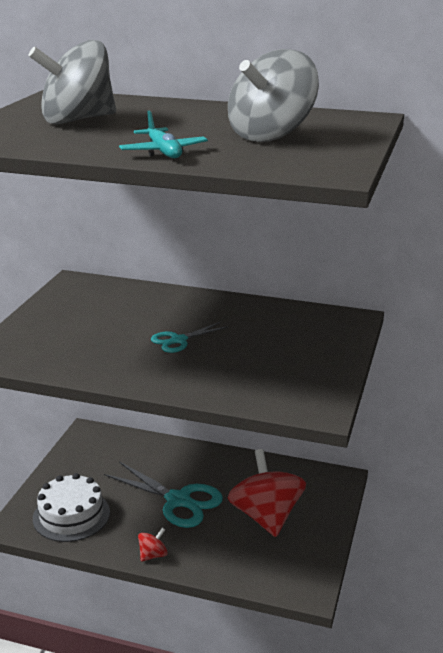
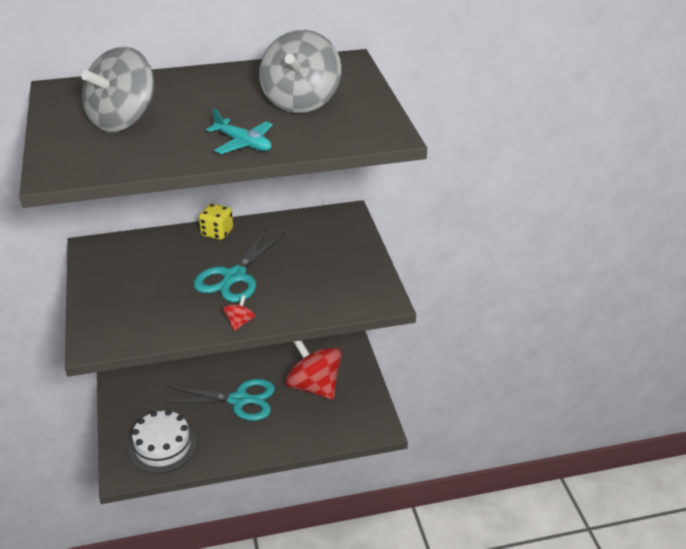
camera: 30 degrees left, 10 degrees up
(153, 555) = (252, 450): red spinning top -> red spinning top (240, 322)
(179, 340) = (234, 276): turquoise scissors -> turquoise scissors, size x1.79
(199, 300) = (217, 233): none -> yellow dice

